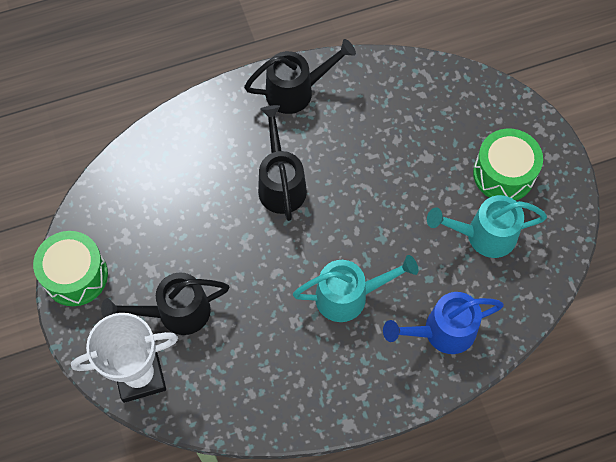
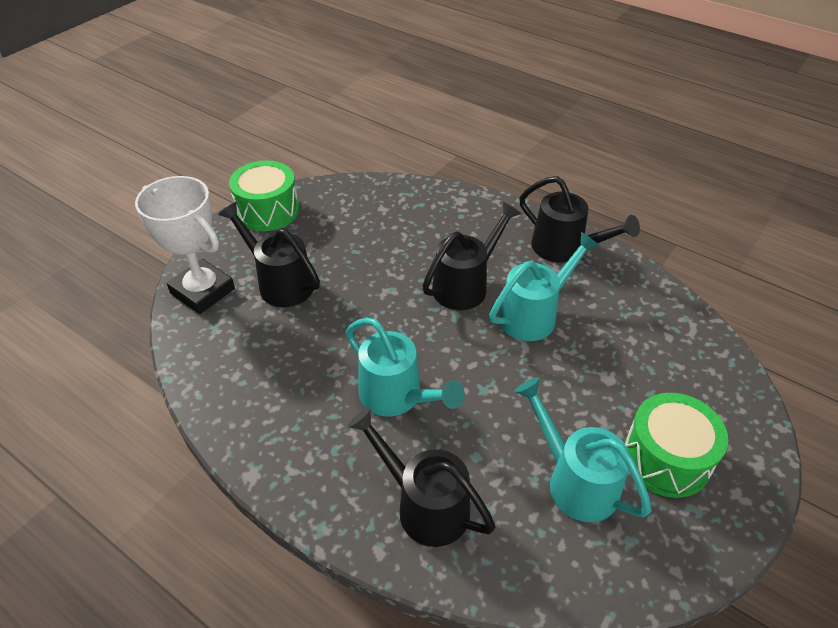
camera: 55 degrees right, 20 degrees down
(343, 160) = (534, 314): none -> turquoise watering can
(442, 331) = (424, 505): blue watering can -> black watering can

